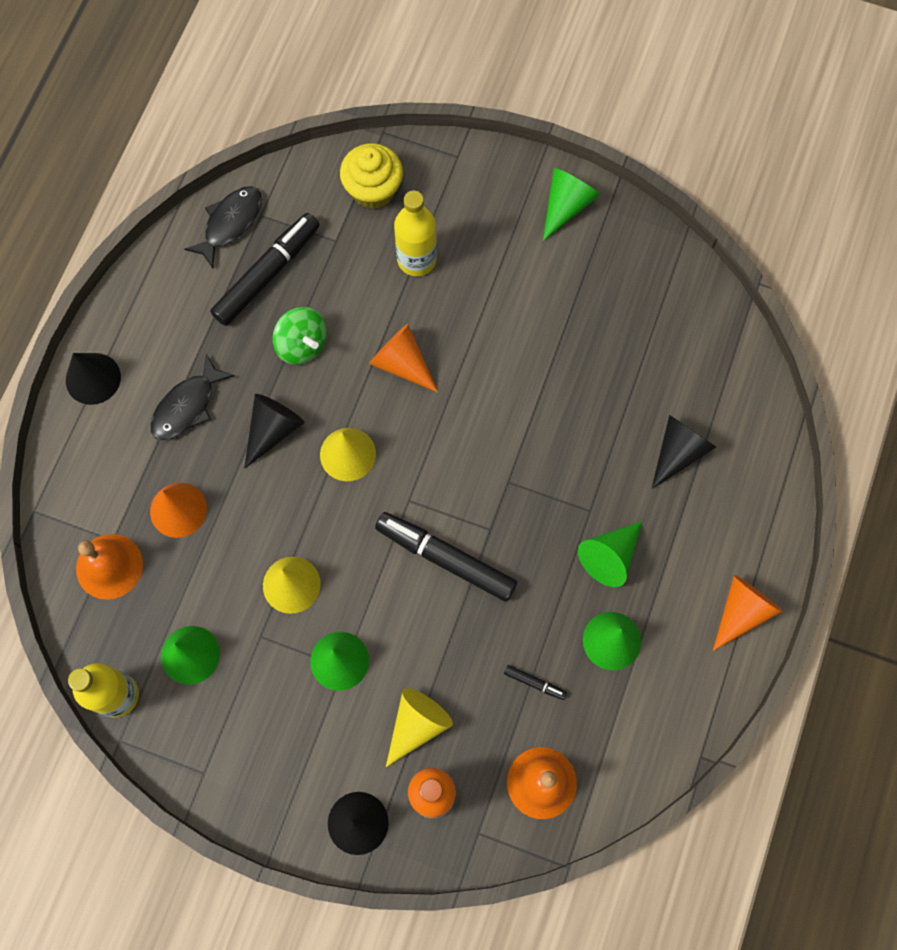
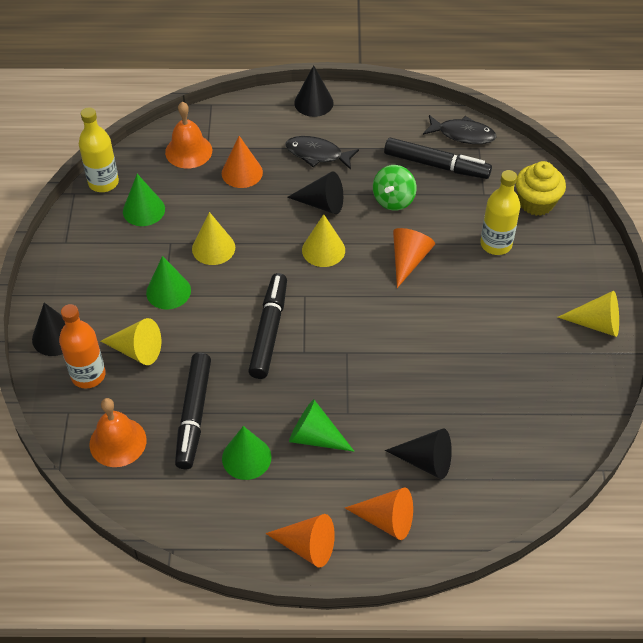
camera: 70 degrees right, 20 degrees down
(534, 683) = (193, 415): black marker -> black marker, size x2.38
(566, 206) = (596, 323): green cone -> yellow cone
(735, 519) = (386, 520): none -> orange cone

